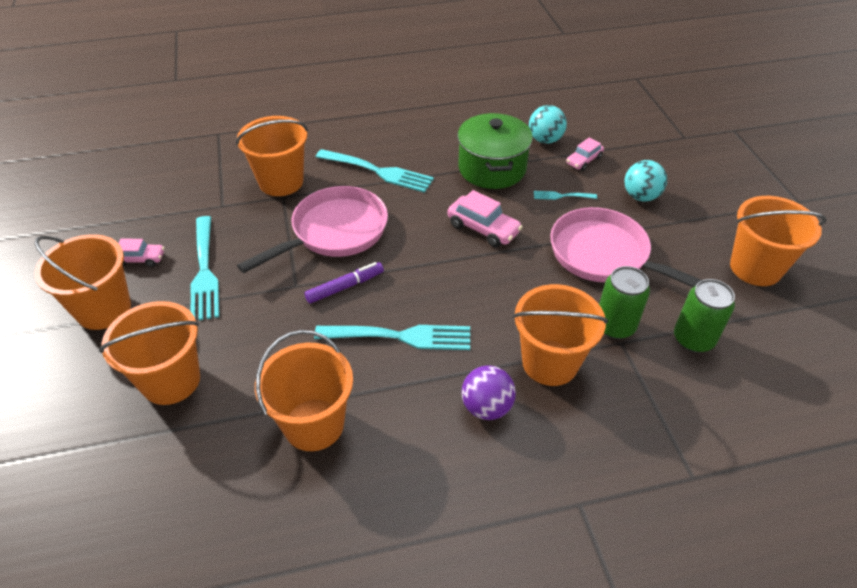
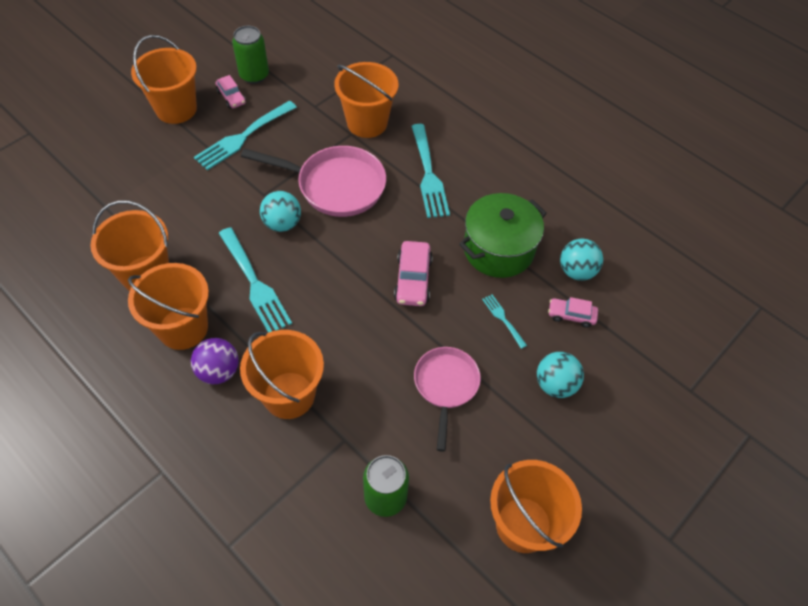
camera: 55 degrees right, 10 degrees up
(171, 380) = (139, 179): orange bucket -> orange bucket (183, 328)
(345, 287) = (282, 223): purple marker -> turquoise ball
(605, 256) = (445, 386): pink pan -> pink pan, size x0.65
(615, 326) = (361, 427): green can -> green can (254, 75)

